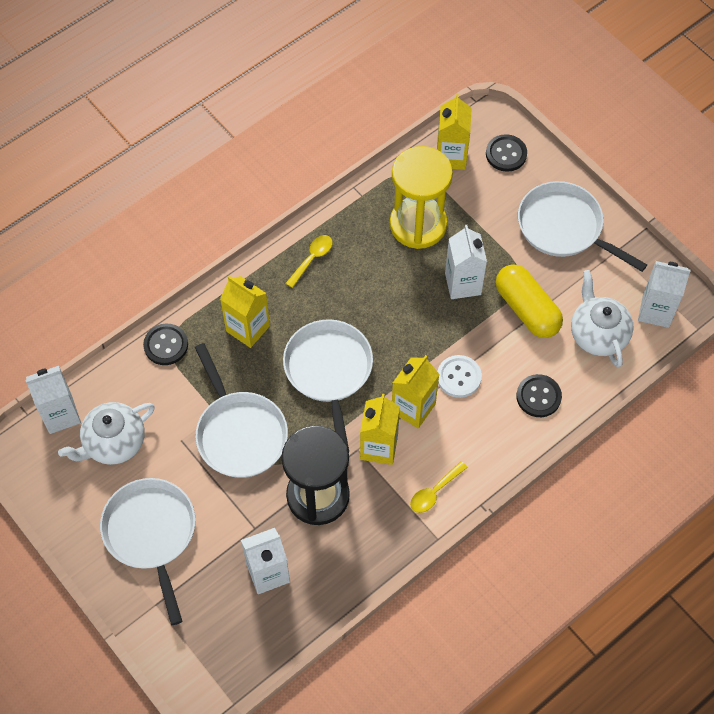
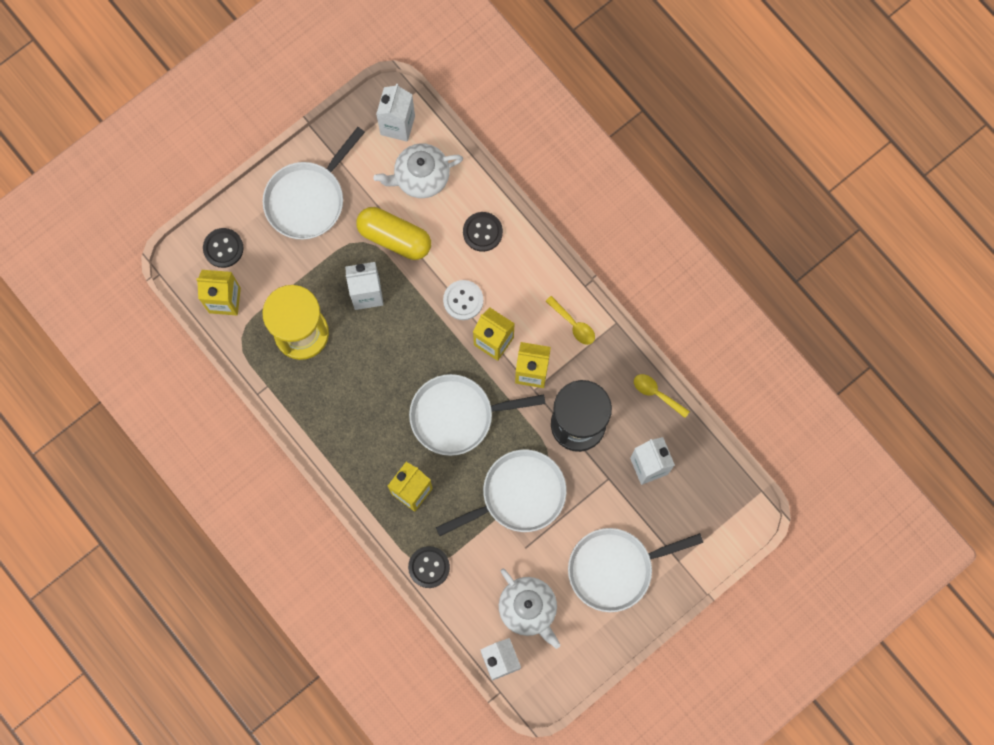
camera: 90 degrees left, 15 degrees up
(312, 259) = (337, 433): yellow spoon -> yellow spoon (657, 394)
(527, 309) = (394, 237): yellow capsule -> yellow capsule turned 60 degrees clockwise

